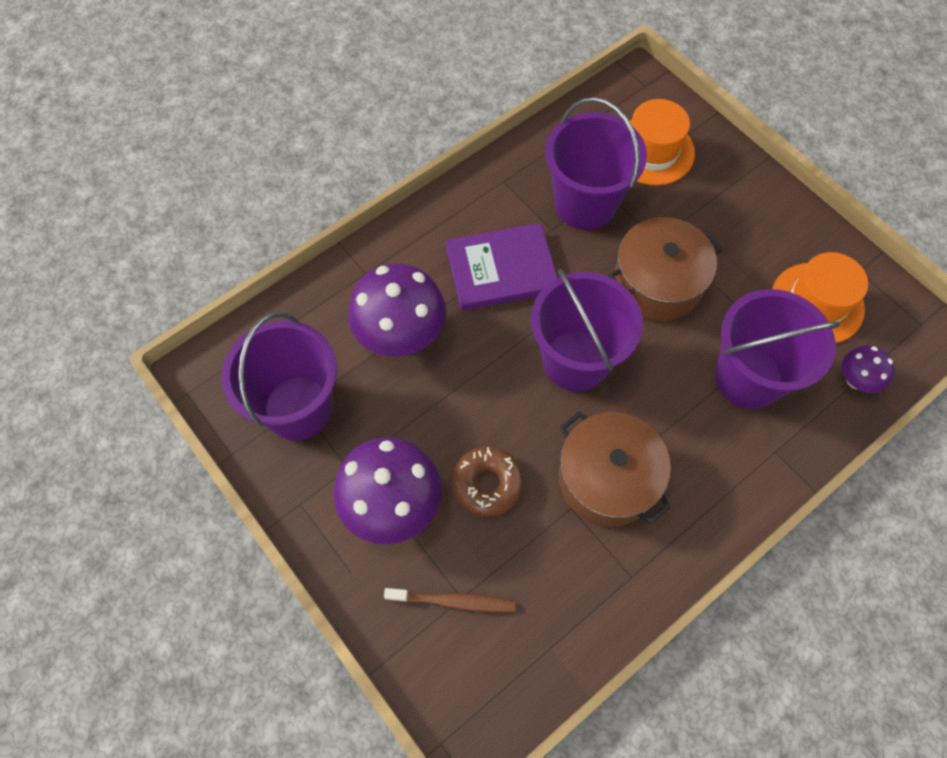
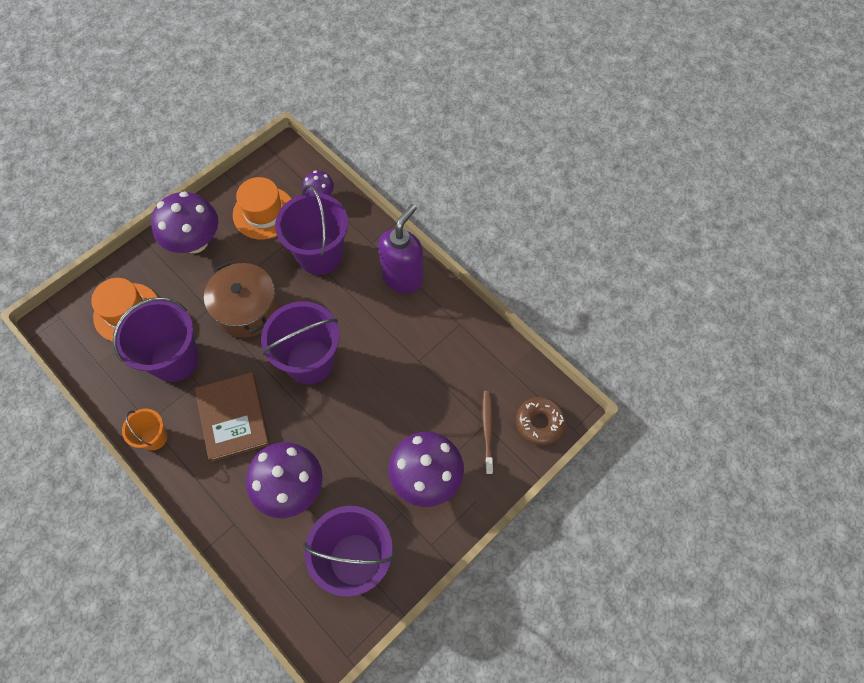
camera: 95 degrees left, 0 degrees up
(483, 188) = (154, 437): none -> orange bucket
(487, 484) = (406, 414): brown donut -> brown donut (539, 423)
(501, 269) = (233, 417): purple book -> brown book
(607, 479) = (396, 339): brown pot -> none
(714, 495) = (403, 277): none -> purple soap dispenser
(761, 219) = (195, 242): none -> purple mushroom

